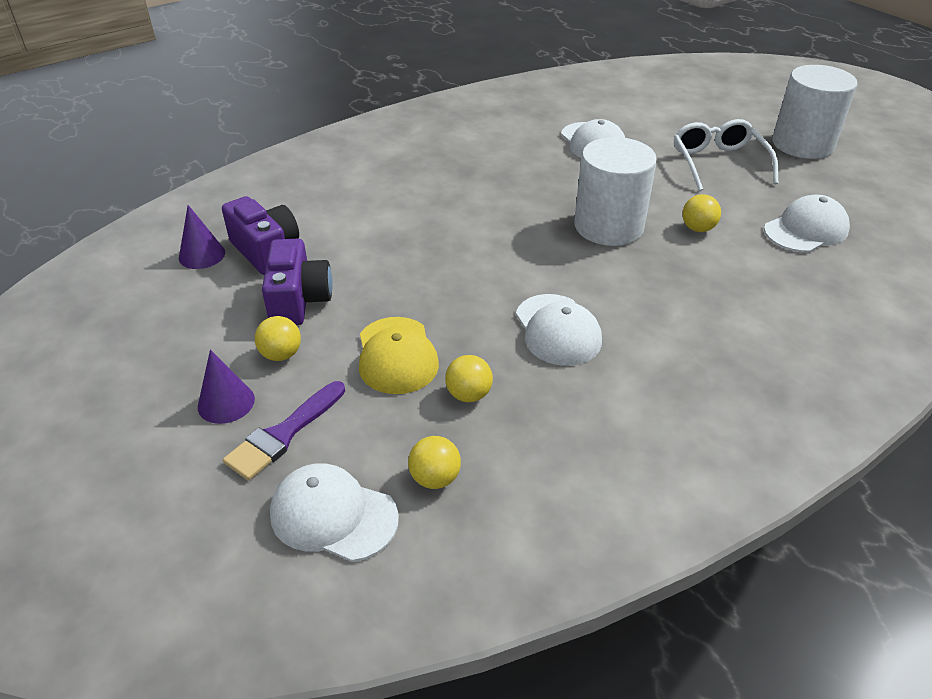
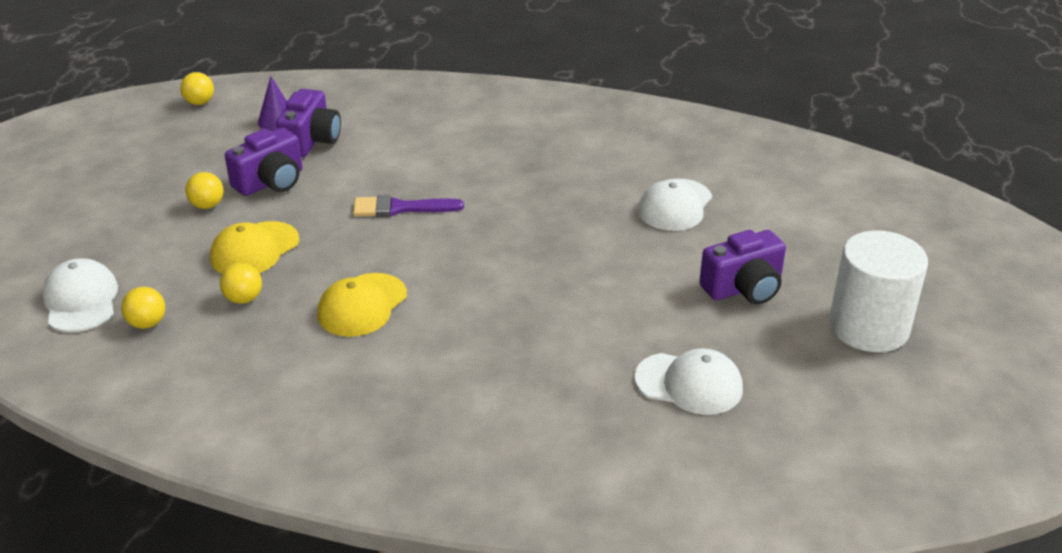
camera: 50 degrees right, 5 degrees down
(226, 402) = (142, 210): purple cone -> none
(283, 434) = (134, 246): purple brush -> purple brush (400, 208)
(557, 330) = (362, 305): white cap -> yellow cap
(608, 226) = (541, 270): white cylinder -> none
(697, 228) = (603, 319): yellow ball -> yellow ball (199, 102)
(718, 163) = (744, 288): white glasses -> purple camera

